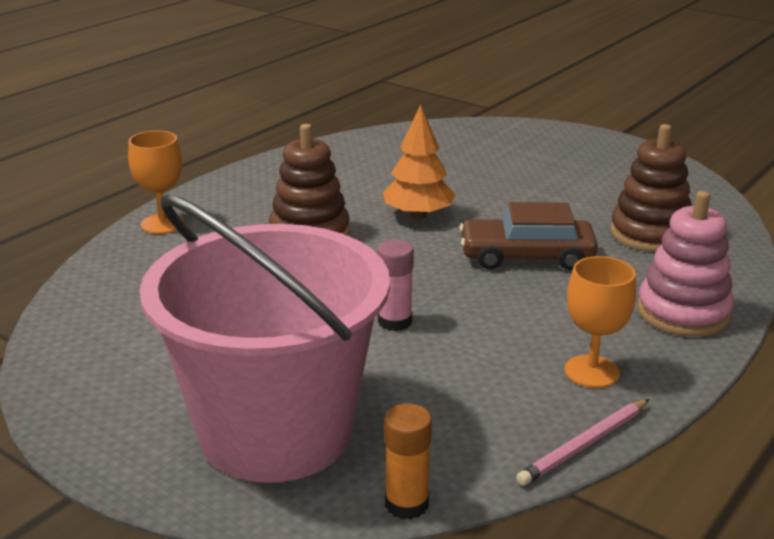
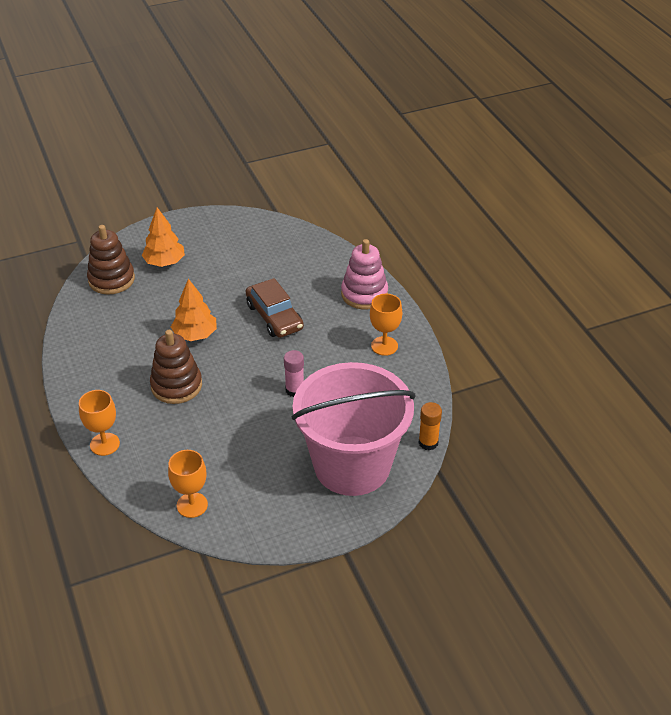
camera: 60 degrees left, 15 degrees up
(91, 316) = (192, 505): none -> orange goblet
(522, 157) = (164, 262): none -> orange tree
(526, 256) = (274, 317): brown car -> brown car turned 60 degrees counterclockwise
(584, 445) = (429, 374): pink pencil -> none
(650, 234) = (291, 265): brown stacking toy -> brown stacking toy (111, 279)

